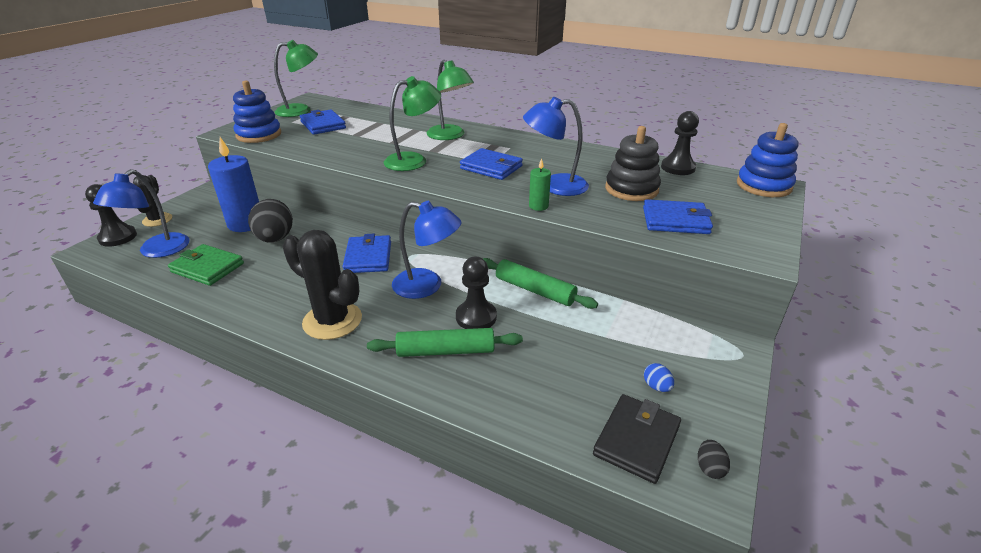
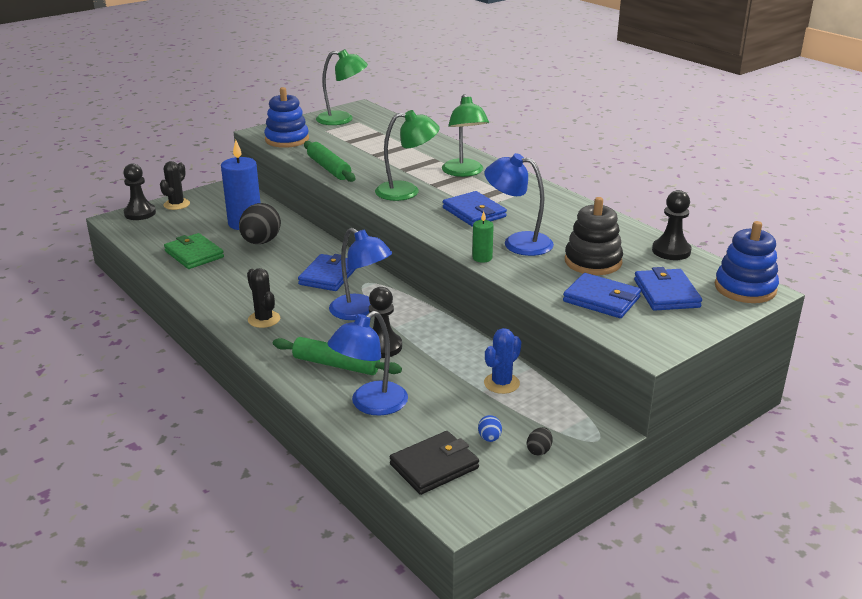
camera: 25 degrees right, 5 degrees down
(157, 251) = (163, 231): blue lamp -> blue lamp (370, 404)
(323, 125) = (351, 139): blue wallet -> blue wallet (666, 293)
(332, 321) = (264, 319): black cactus -> black cactus, size x0.61
(535, 290) = (454, 339): green rolling pin -> green rolling pin (329, 168)
(614, 323) = (501, 383): none -> blue cactus
(709, 468) = (474, 500): black egg -> black egg (539, 450)

